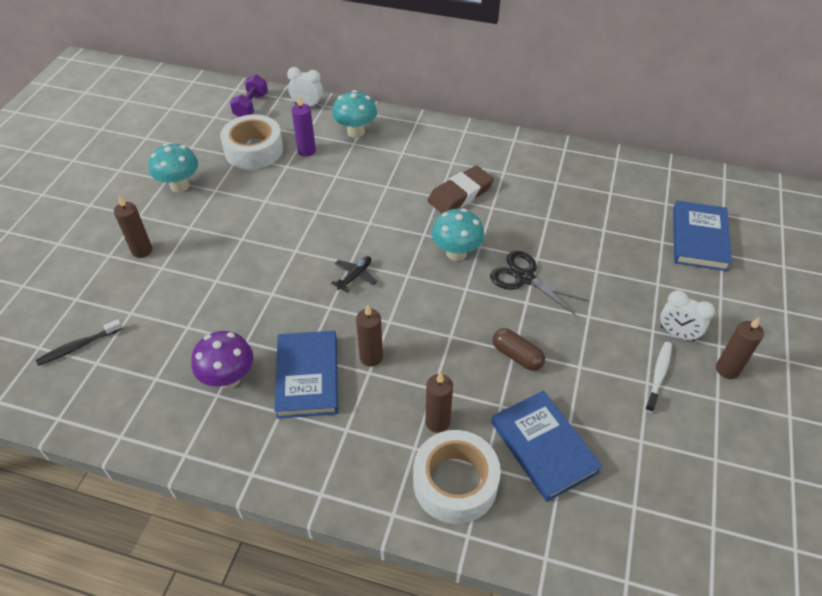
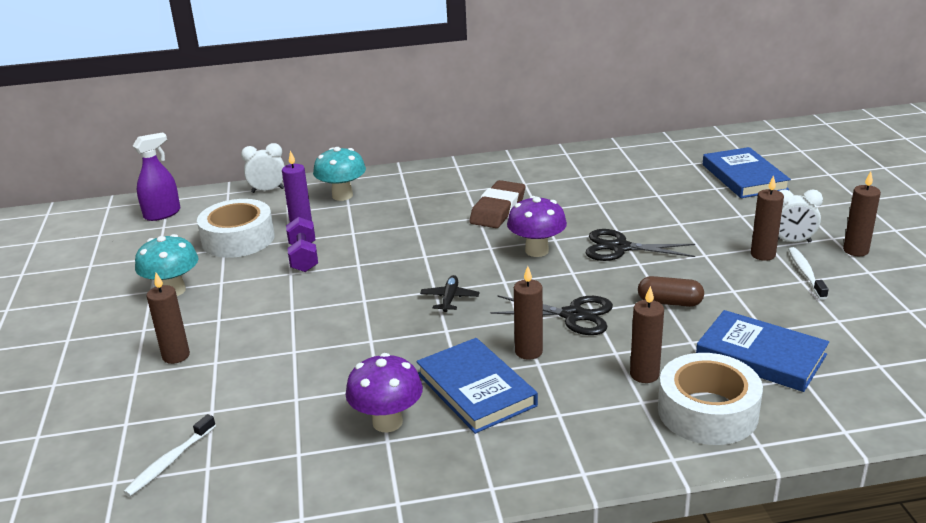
camera: 25 degrees left, 20 degrees down
(79, 346) = (170, 462): black toothbrush -> white toothbrush
(222, 103) = (162, 214): none -> purple spray bottle
(251, 106) = (201, 207): purple dumbbell -> purple dumbbell (303, 257)
(431, 335) = (573, 315): none -> black scissors
(456, 253) = (537, 251): turquoise mushroom -> purple mushroom
(638, 338) = (763, 255): none -> brown candle

